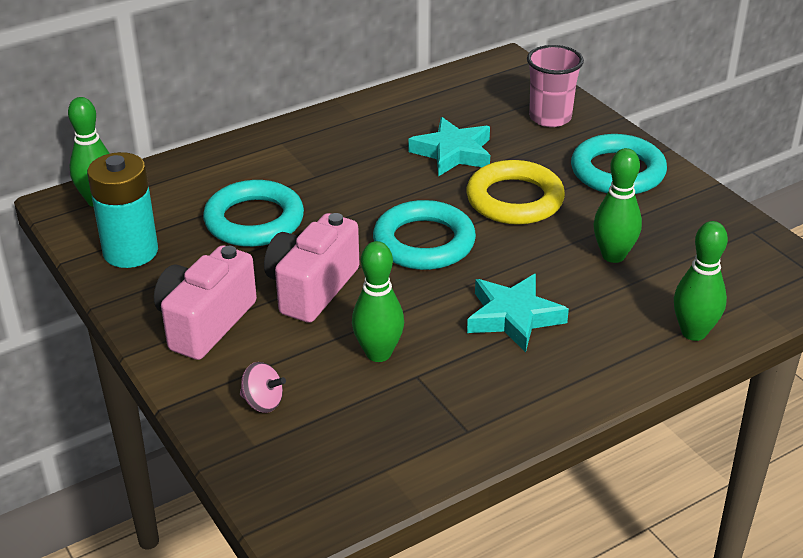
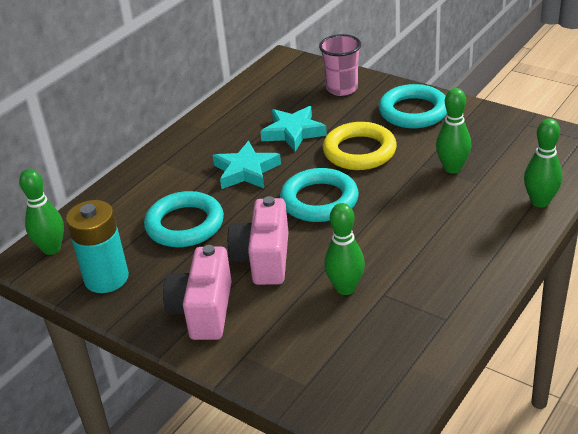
camera: 20 degrees left, 0 degrees up
(263, 402) = (289, 352): pink spinning top -> none
(513, 317) = (418, 231): turquoise star -> turquoise star (246, 171)

